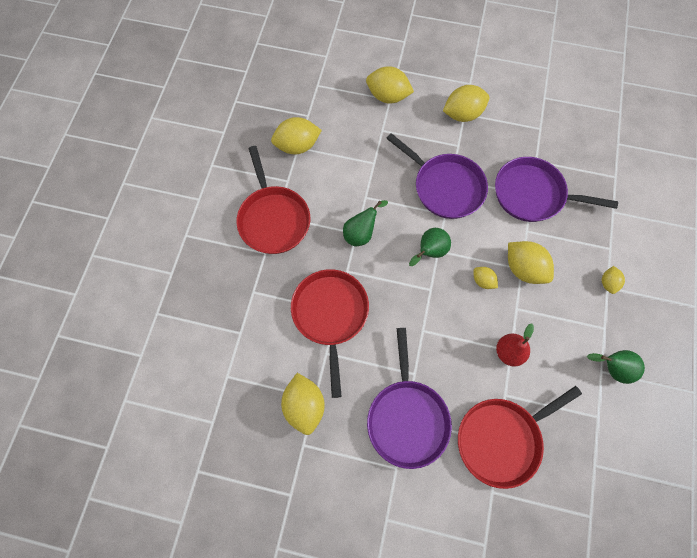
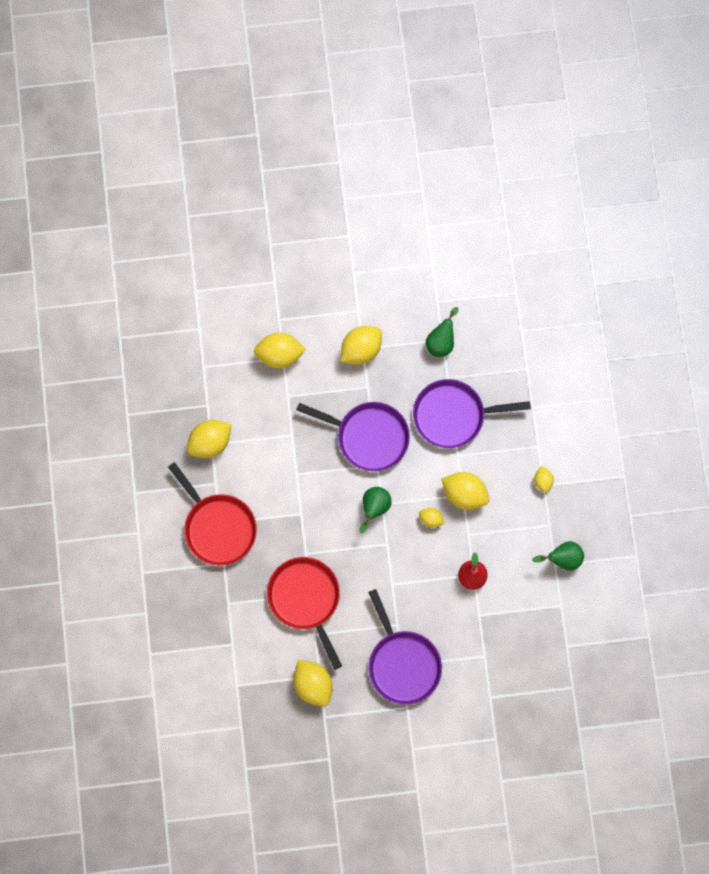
camera: 20 degrees left, 5 degrees up
(361, 233) = (305, 512): green pear -> green pear (441, 342)
(502, 439) = (486, 653): red pan -> none

